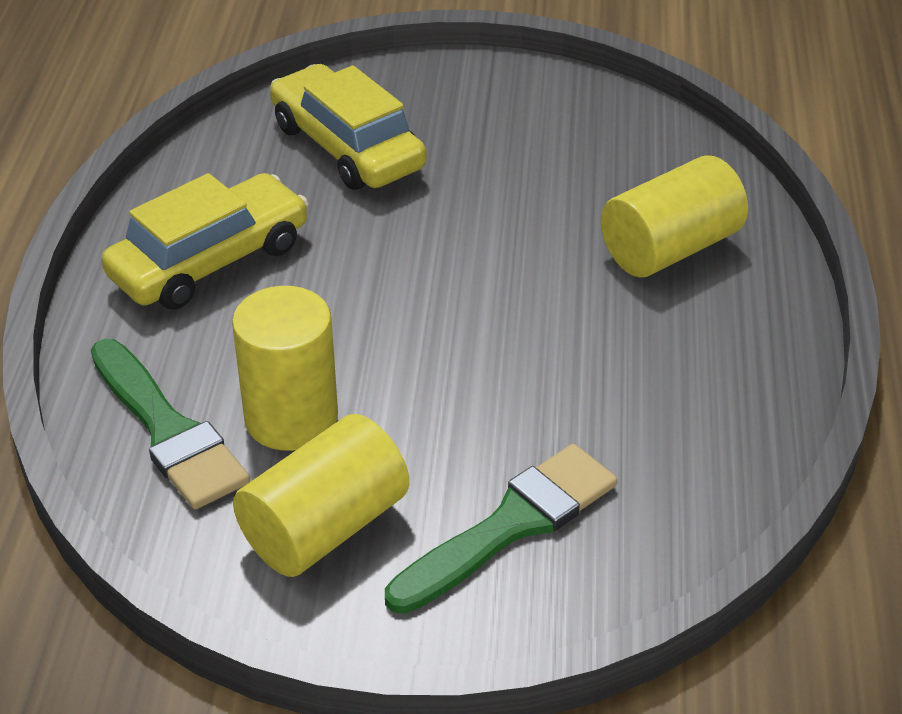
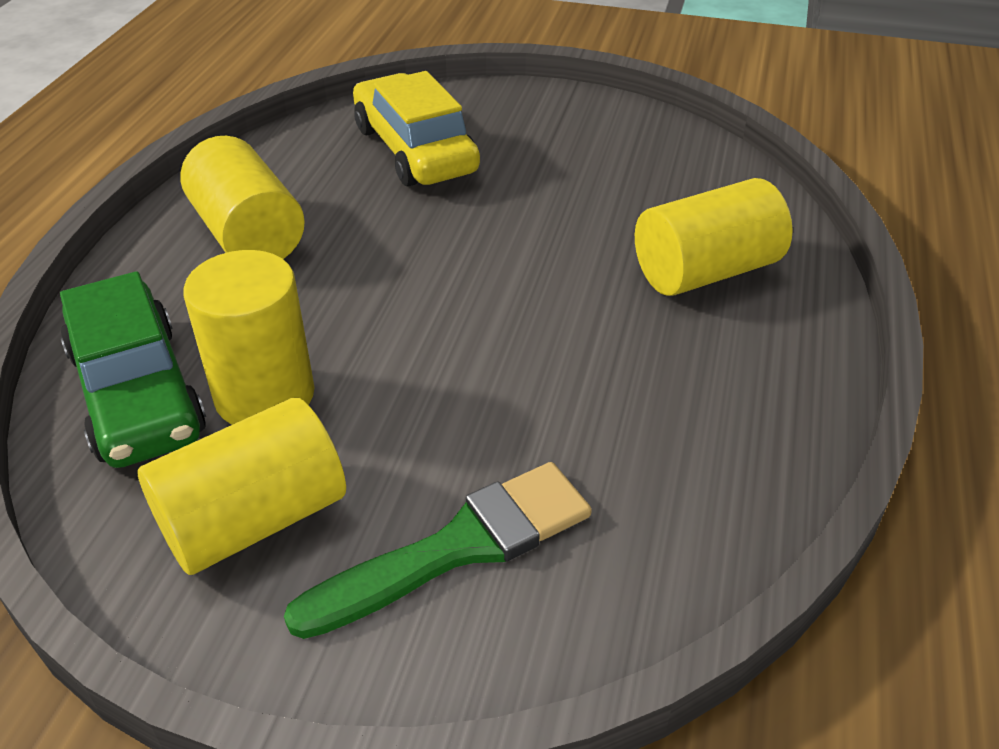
camera: 10 degrees right, 0 degrees up
(168, 431) = (137, 393): green brush -> green car
(210, 261) = (248, 235): yellow car -> yellow cylinder

